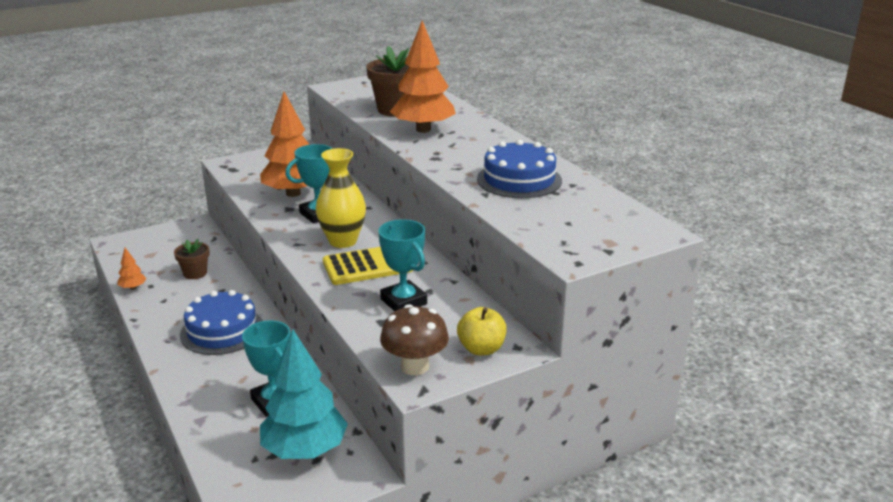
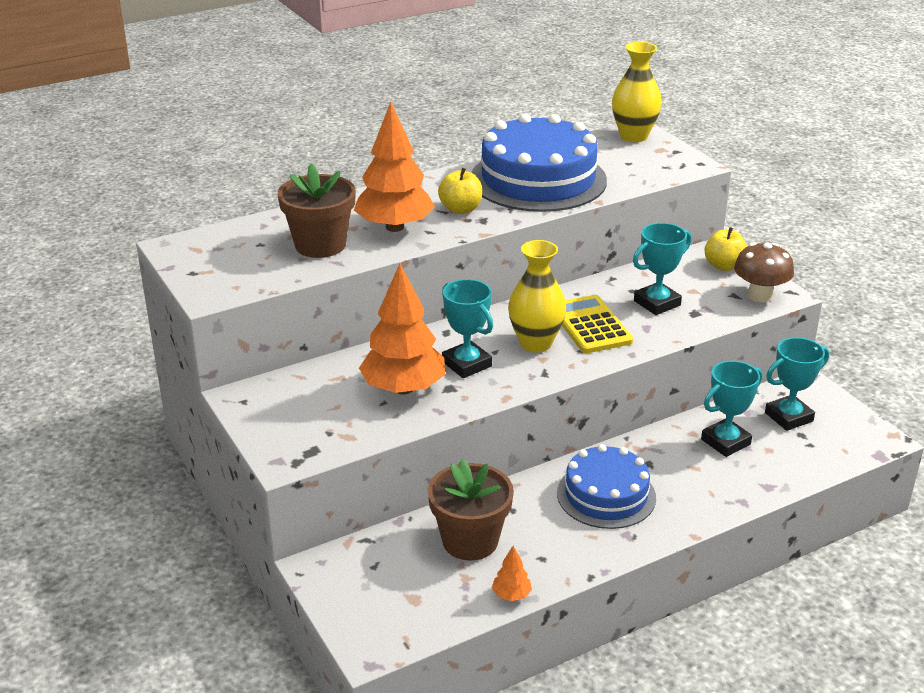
camera: 90 degrees left, 5 degrees up
(195, 273) = (470, 541): brown flower pot -> brown flower pot, size x1.77
(305, 450) = (788, 417): turquoise tree -> turquoise trophy
(455, 150) = (460, 209): none -> yellow apple
(519, 180) = (538, 179): blue cake -> blue cake, size x1.60
(641, 229) = (633, 136): none -> yellow vase

